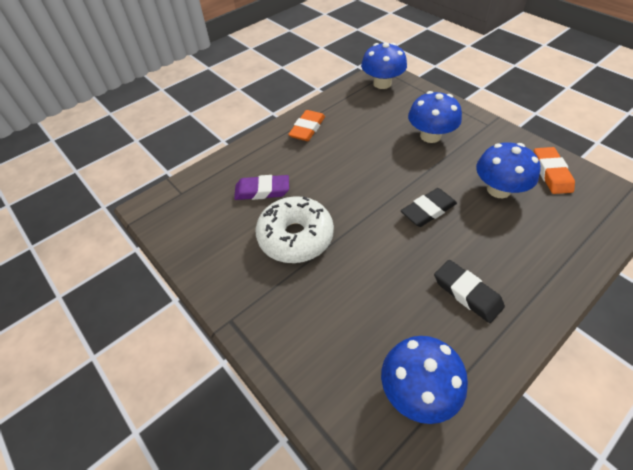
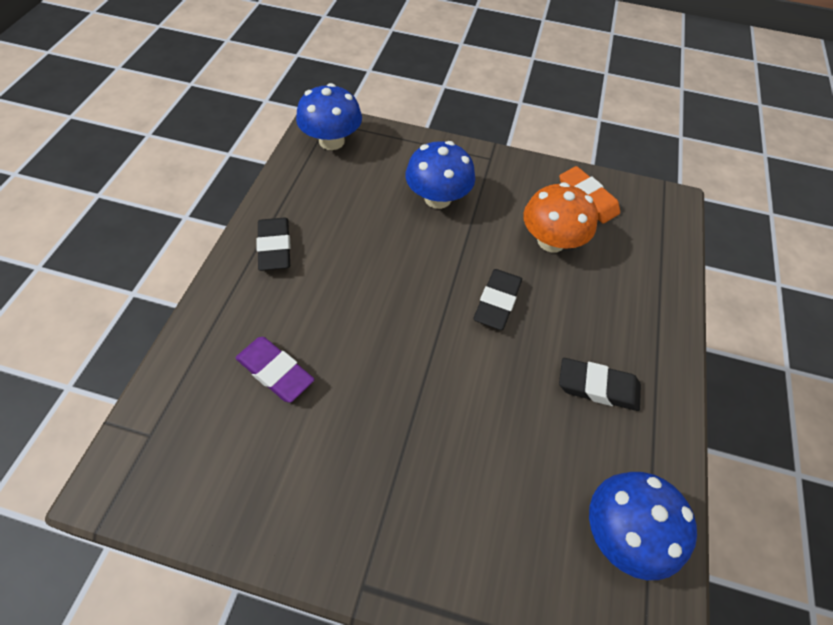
camera: 40 degrees left, 5 degrees up
(262, 191) = (275, 372): purple eraser -> purple eraser turned 75 degrees clockwise
(295, 237) = (367, 418): white donut -> none
(307, 128) = (274, 247): orange eraser -> black eraser
(498, 189) = (551, 241): blue mushroom -> orange mushroom

